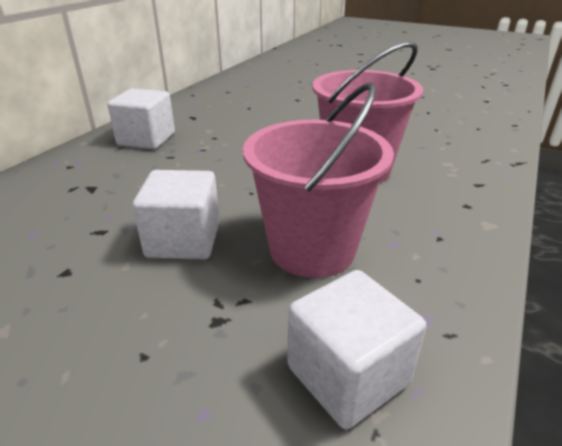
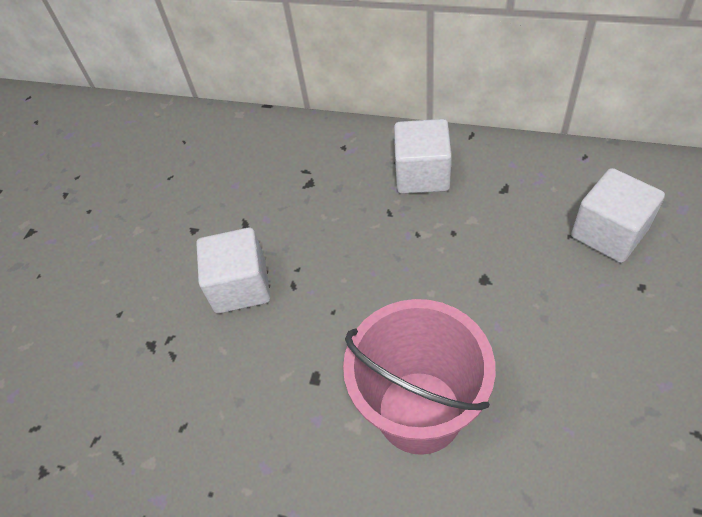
camera: 85 degrees right, 20 degrees up
(312, 249) = (243, 391): pink bucket -> none
(347, 375) = (103, 443): white cube -> white cube (609, 233)

